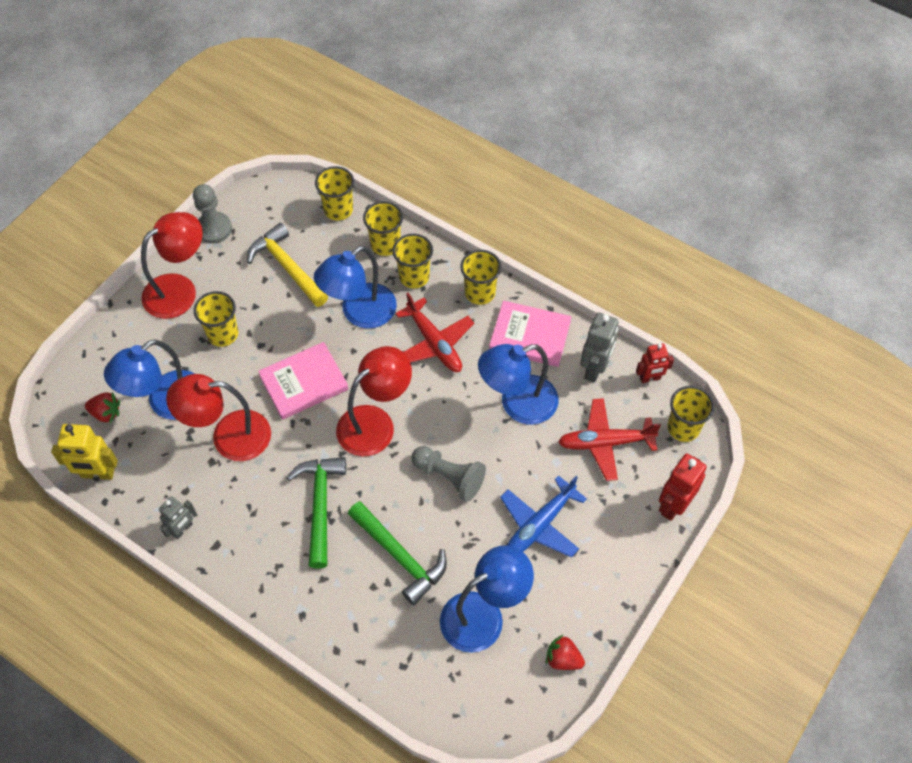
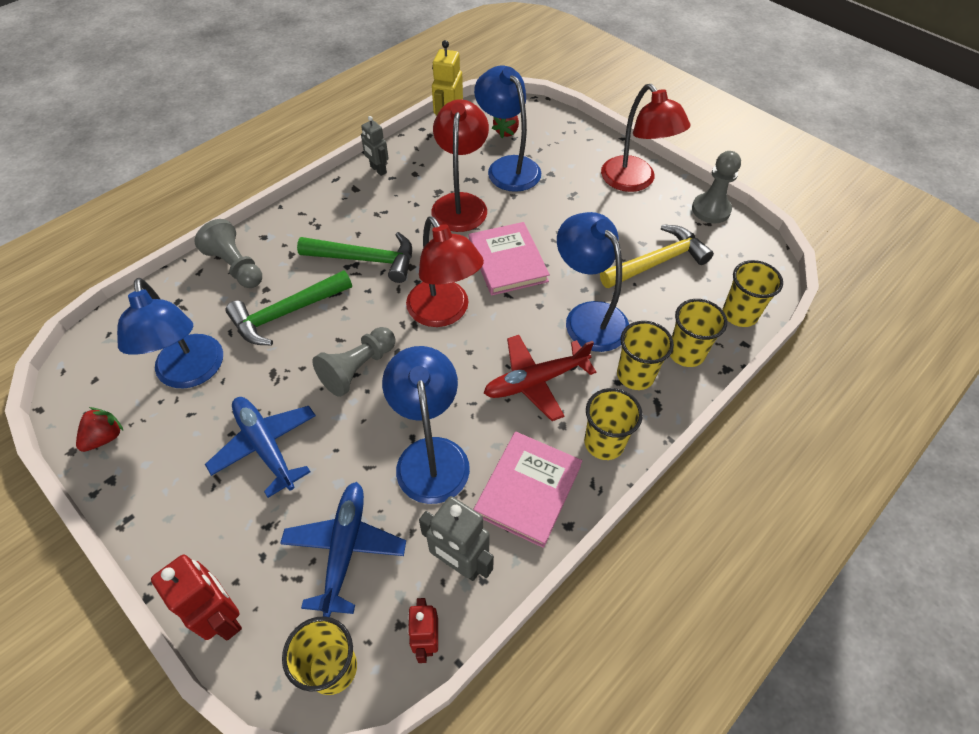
camera: 100 degrees right, 5 degrees down
(223, 334) = (577, 207): yellow cup -> none
(348, 627) = (236, 266): none -> grey pawn
(605, 443) = (345, 549): red plane -> blue plane

